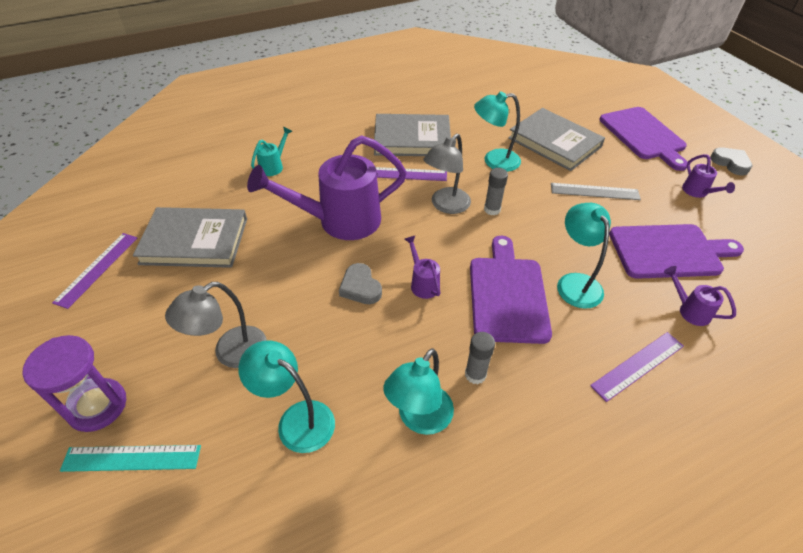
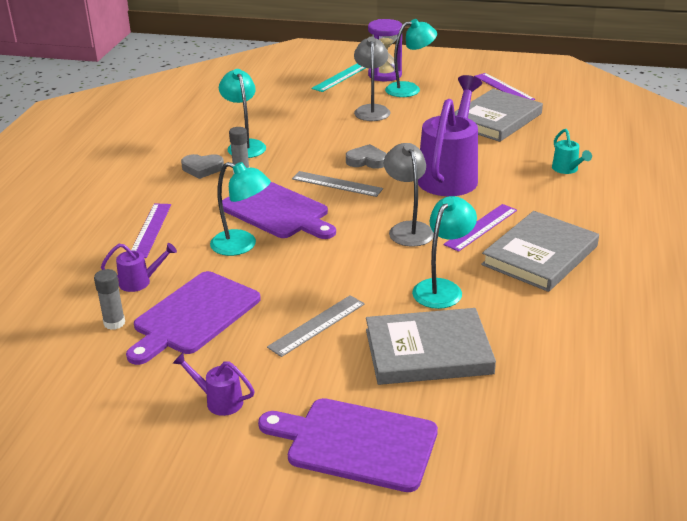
camera: 130 degrees right, 15 degrees down
(296, 419) = (299, 115): turquoise lamp -> turquoise lamp (410, 89)
(423, 283) = (337, 184): purple watering can -> grey ruler
(492, 209) = (372, 250): grey glue stick -> grey glue stick (114, 323)
(730, 163) = (214, 481): grey heart -> grey heart (202, 169)

